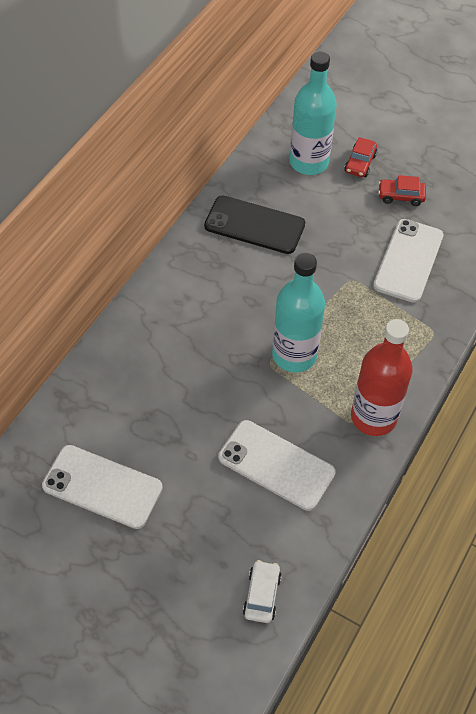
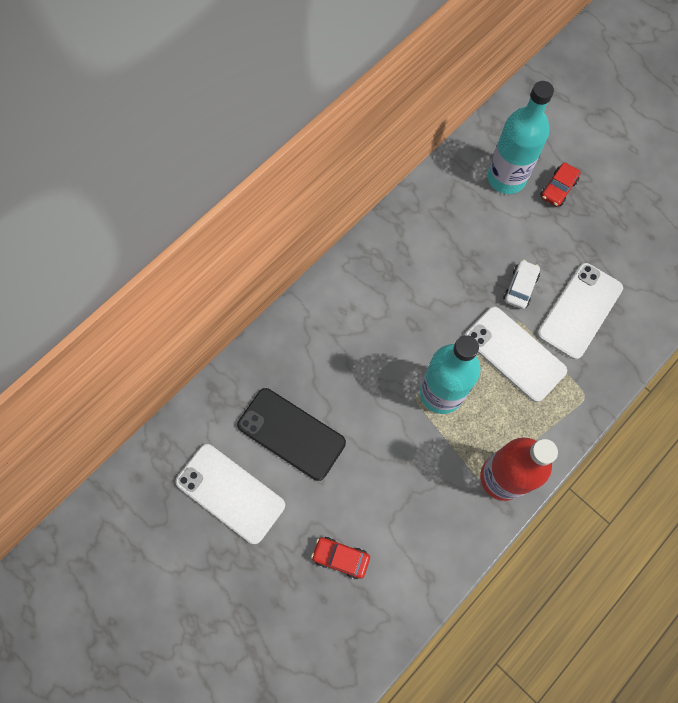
camera: 15 degrees right, 15 degrees up
(254, 225) = (435, 240): black phone -> black phone (291, 434)
(262, 595) = (352, 640): white car -> white car (520, 287)
(276, 465) = (396, 508): white phone -> white phone (514, 354)
(401, 196) = (590, 235): red car -> red car (340, 557)

